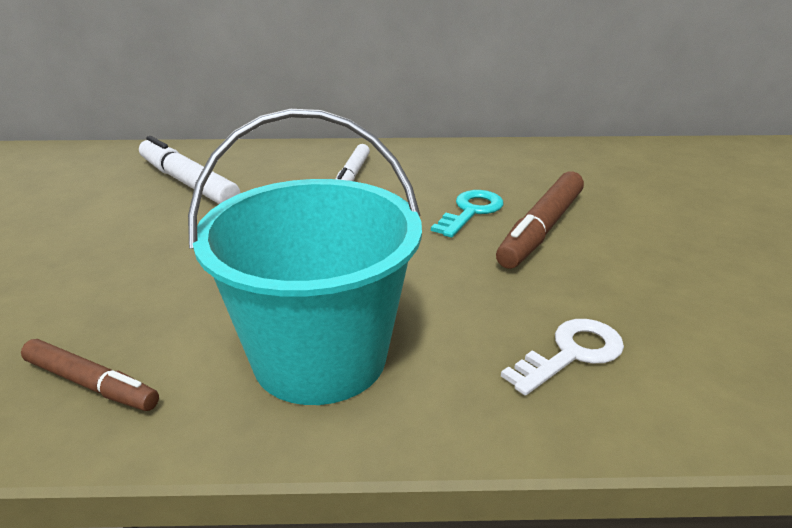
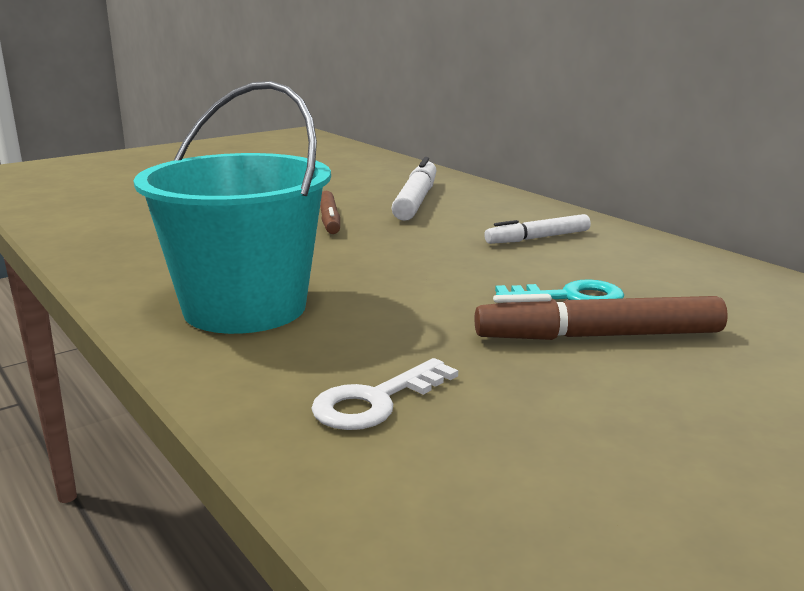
camera: 55 degrees right, 10 degrees down
(91, 384) = (145, 260): brown marker -> brown marker (329, 220)
(571, 354) = (376, 401): white key -> white key turned 120 degrees clockwise

